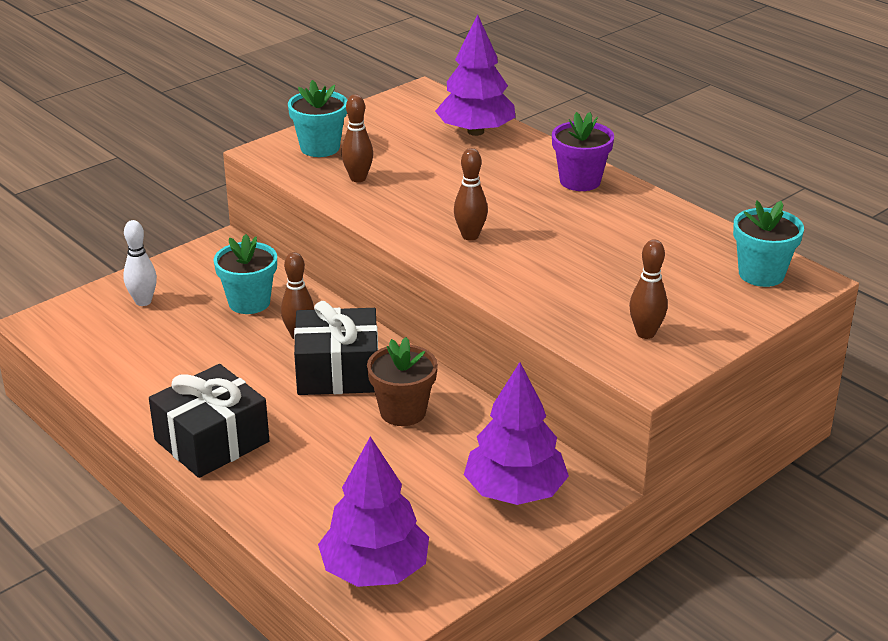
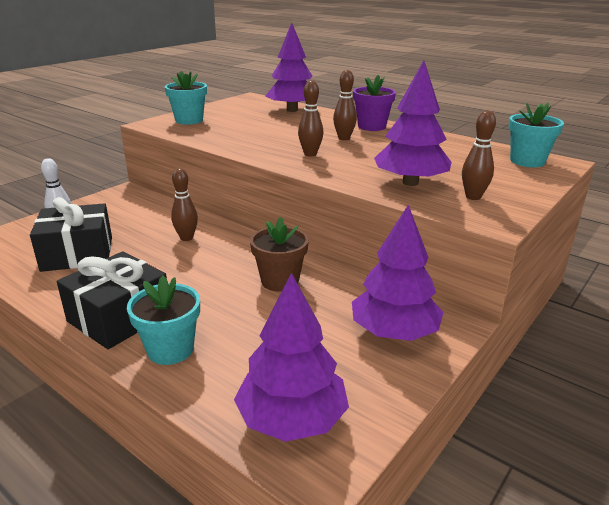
camera: 10 degrees left, 5 degrees down
(249, 302) = (146, 221): turquoise flower pot -> turquoise flower pot (170, 349)
(338, 371) = (221, 258): black gift -> black gift (77, 253)
(358, 178) = (219, 132): brown bowling pin -> brown bowling pin (344, 138)
(579, 302) = (410, 182): none -> purple tree

